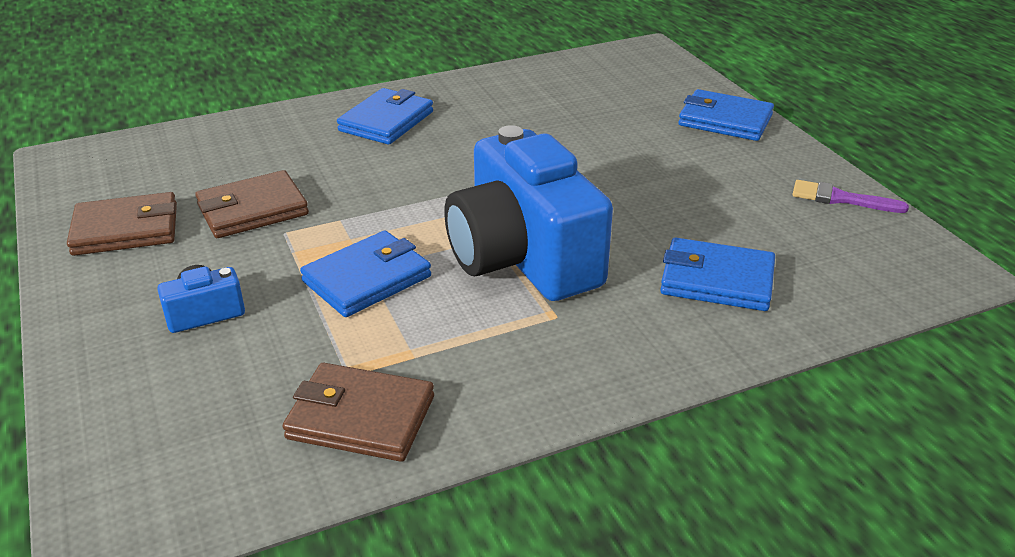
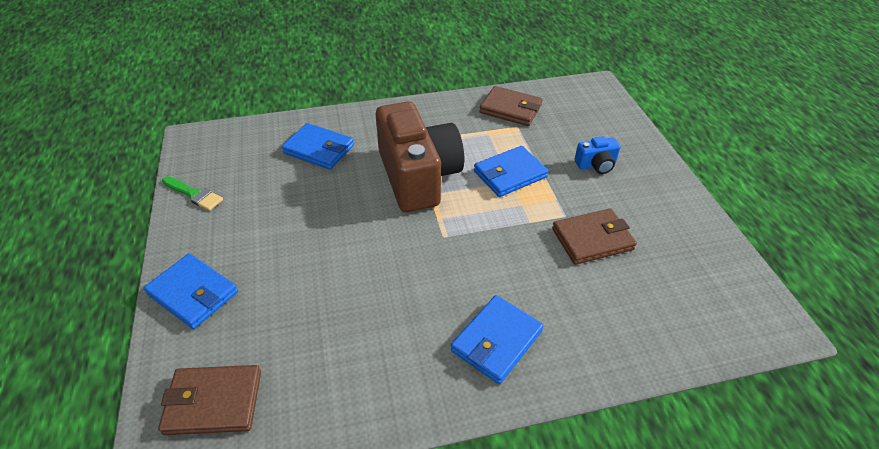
camera: 170 degrees left, 10 degrees up
(126, 229) = (674, 232): brown wallet -> brown wallet (214, 402)
(523, 258) = (418, 176): blue camera -> brown camera
(840, 199) = (194, 194): purple brush -> green brush

